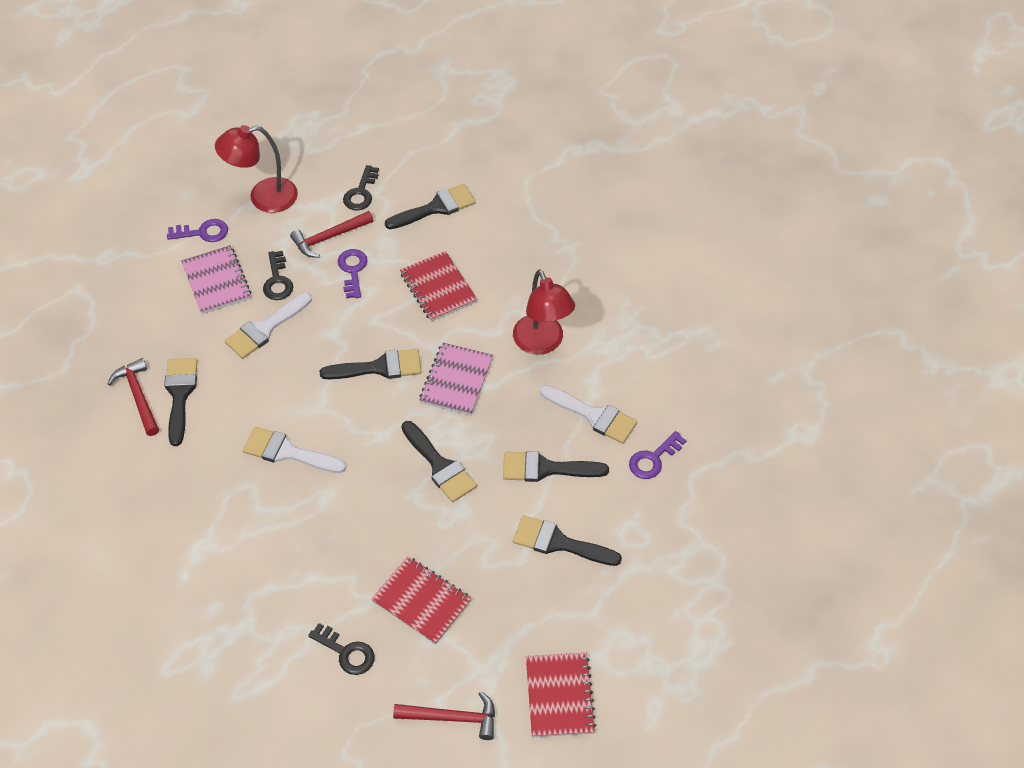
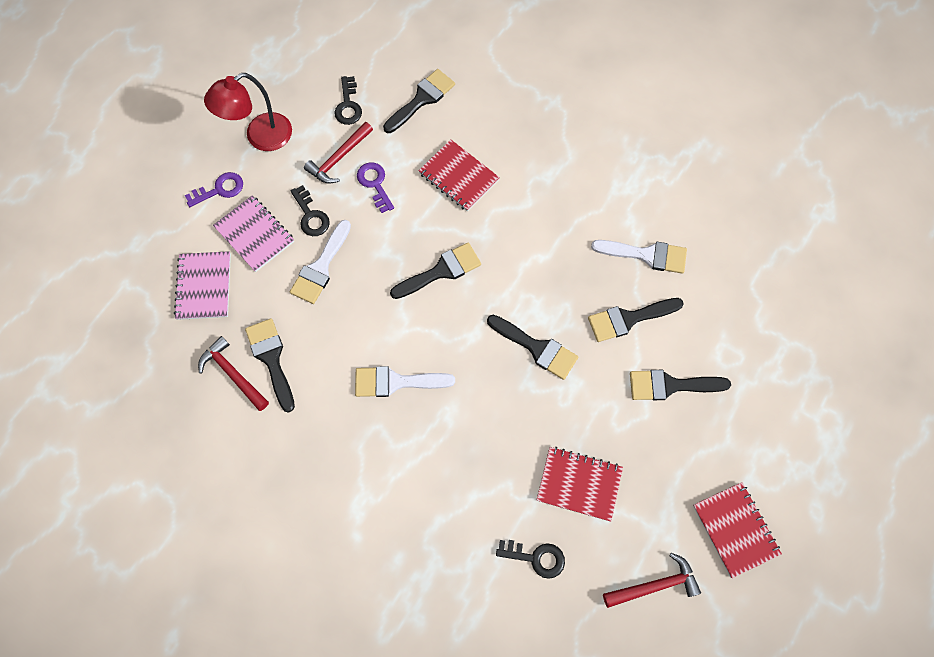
camera: 20 degrees left, 15 degrees up
(456, 380) = (514, 261): pink notebook -> pink notebook (204, 286)
(542, 343) = (572, 201): red lamp -> none
(653, 459) = (713, 279): purple key -> none

